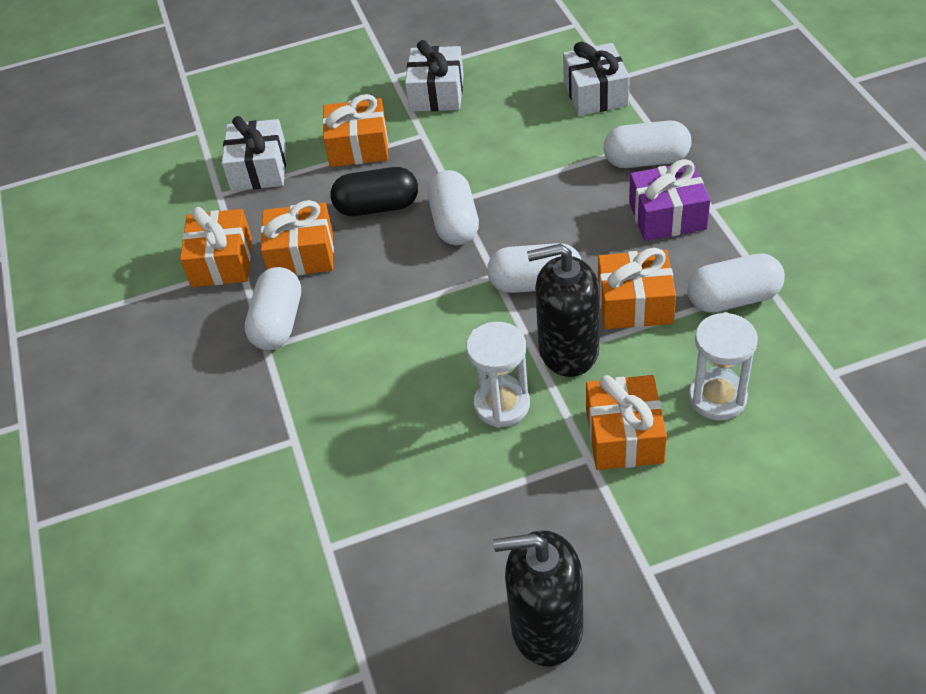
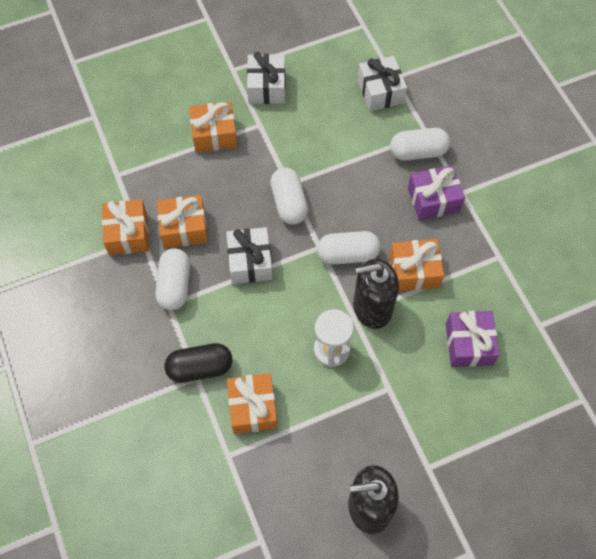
camera: 10 degrees left, 15 degrees up
(259, 169) = (144, 153): white gift -> white gift (250, 262)
(377, 207) = (233, 188): black capsule -> black capsule (200, 368)
(624, 436) = (411, 372): orange gift -> orange gift (252, 408)
(717, 398) = (468, 344): white hourglass -> purple gift
(733, 298) = (478, 268): white capsule -> none

